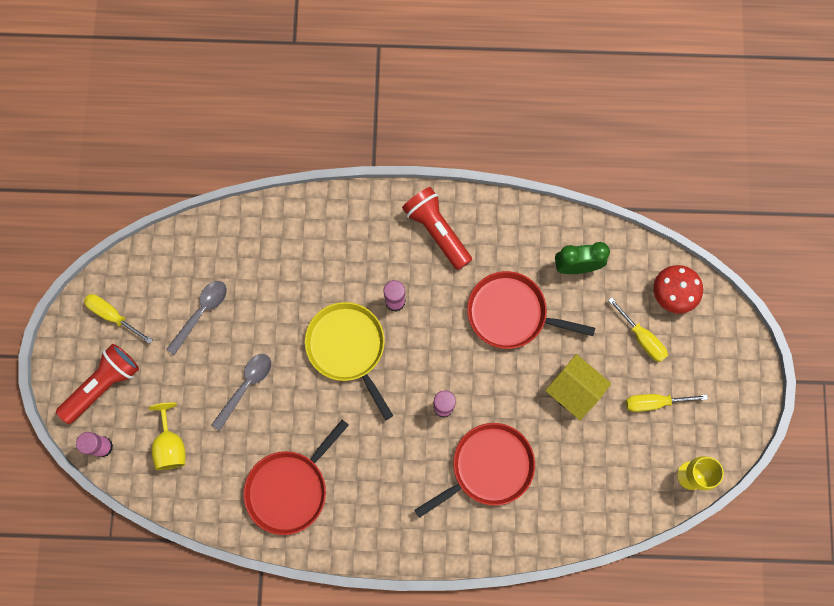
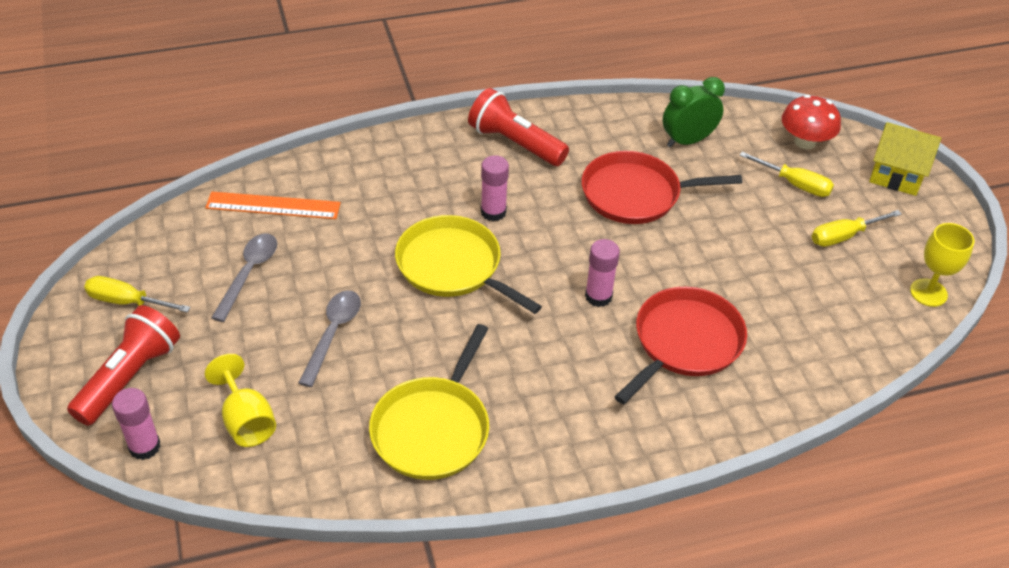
camera: 20 degrees left, 30 degrees down
(234, 248) = (273, 205): none -> orange ruler
(290, 488) = (433, 428): red pan -> yellow pan
(574, 390) = (746, 246): yellow house -> yellow house (896, 175)

